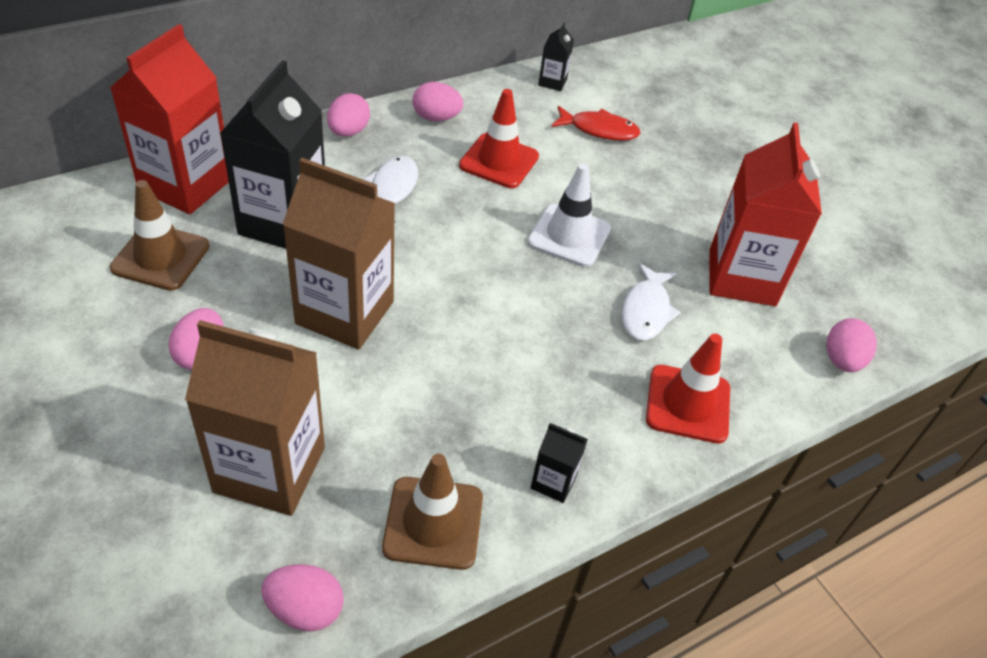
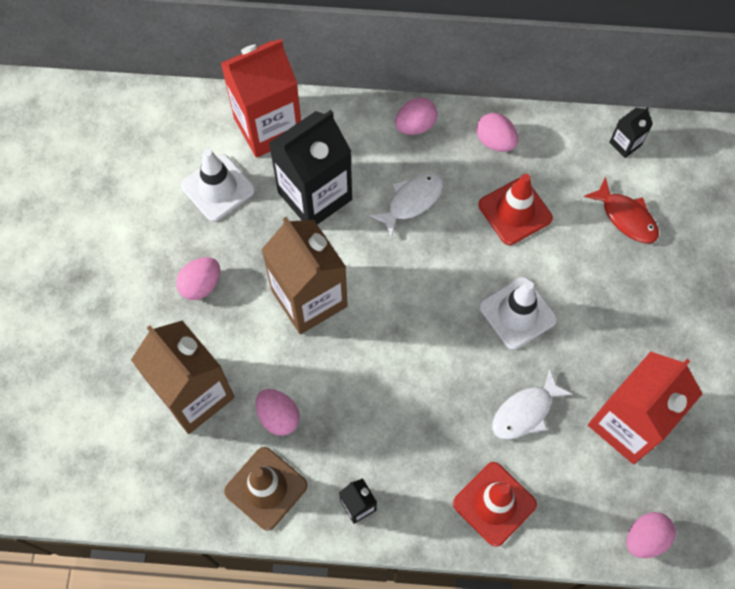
camera: 40 degrees right, 20 degrees up
(161, 257) = (218, 188): brown traffic cone -> white traffic cone
(305, 609) = (162, 498): pink egg -> pink egg (278, 417)

